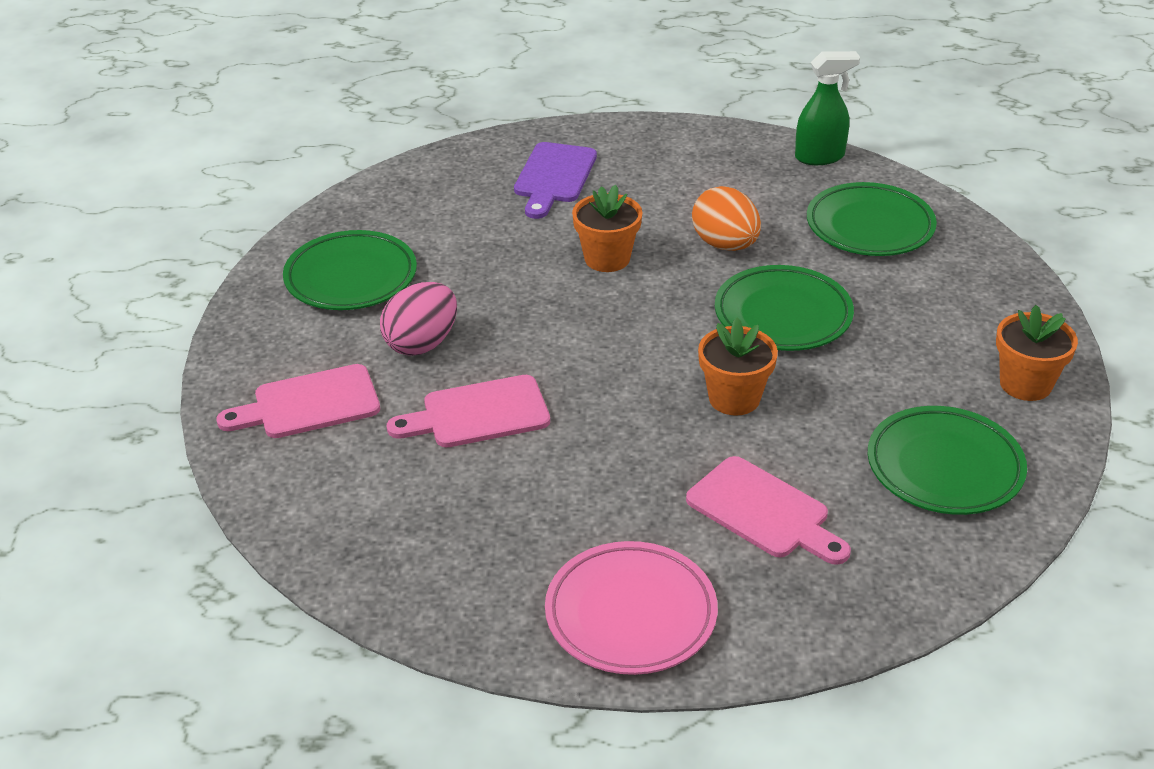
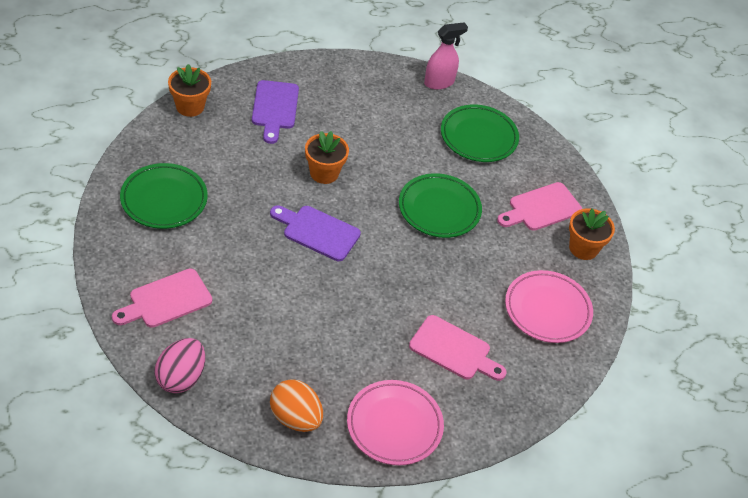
camera: 20 degrees left, 10 degrees up
(422, 343) = (224, 248): pink egg -> pink egg (181, 378)
(478, 414) = (273, 298): pink cutting board -> pink cutting board (541, 208)
(575, 332) = (317, 232): none -> purple cutting board
(725, 245) = (394, 157): orange egg -> orange egg (295, 418)
(734, 398) = (422, 273): orange flower pot -> orange flower pot (190, 106)
(820, 157) = (439, 82): green spray bottle -> pink spray bottle
(944, 467) = (547, 310): green plate -> pink plate

